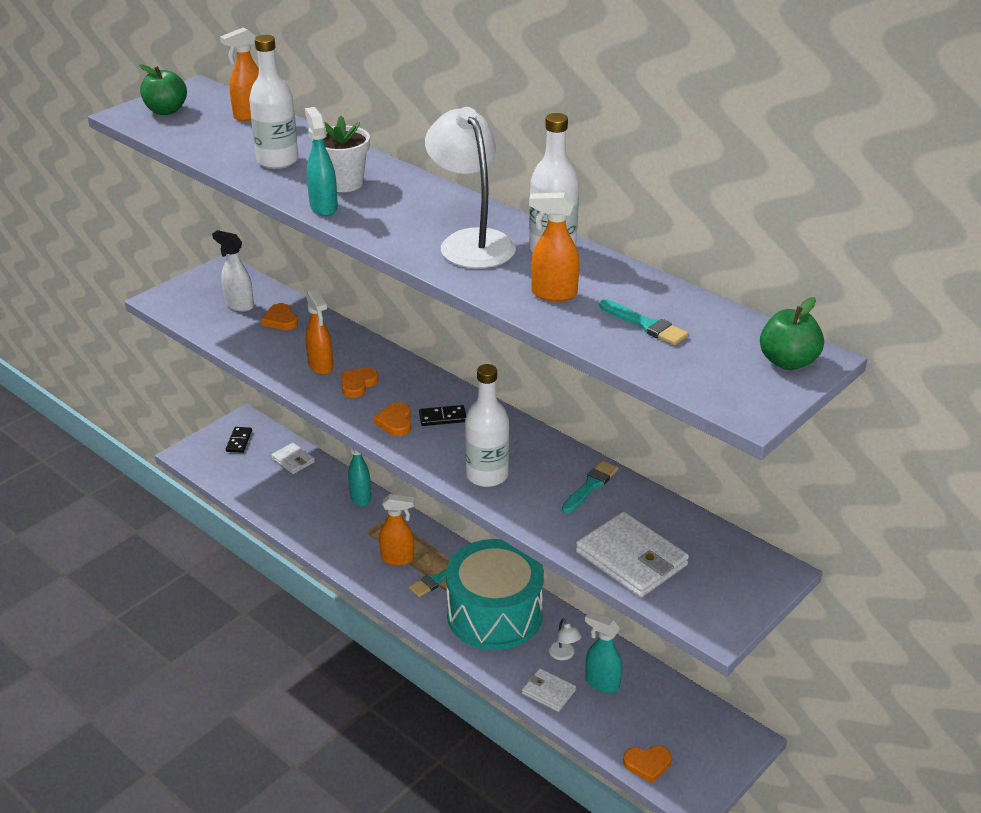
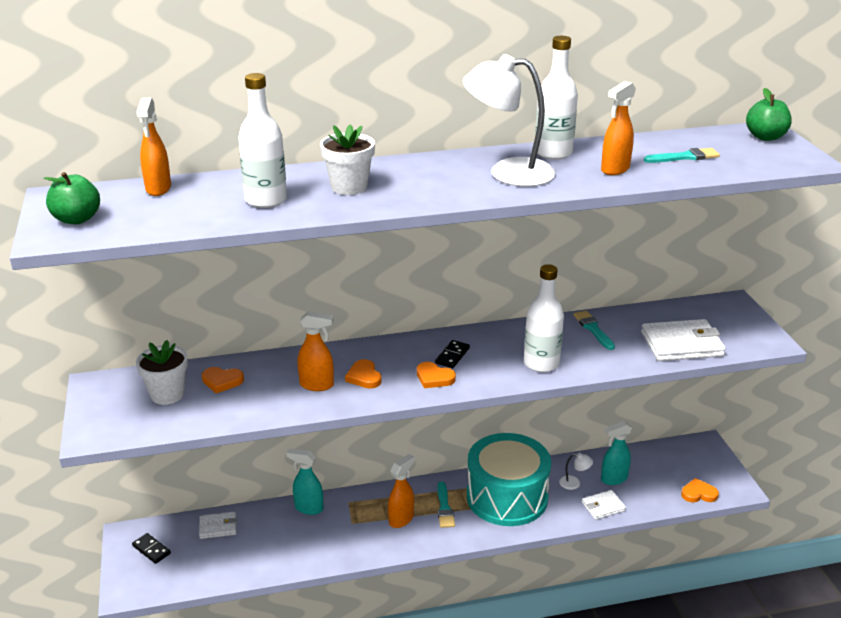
camera: 55 degrees left, 5 degrees down
(239, 305) = (167, 394): white spray bottle -> white flower pot
(323, 207) = (378, 204): turquoise spray bottle -> none
(647, 764) = (698, 493): orange heart -> orange heart turned 120 degrees counterclockwise

